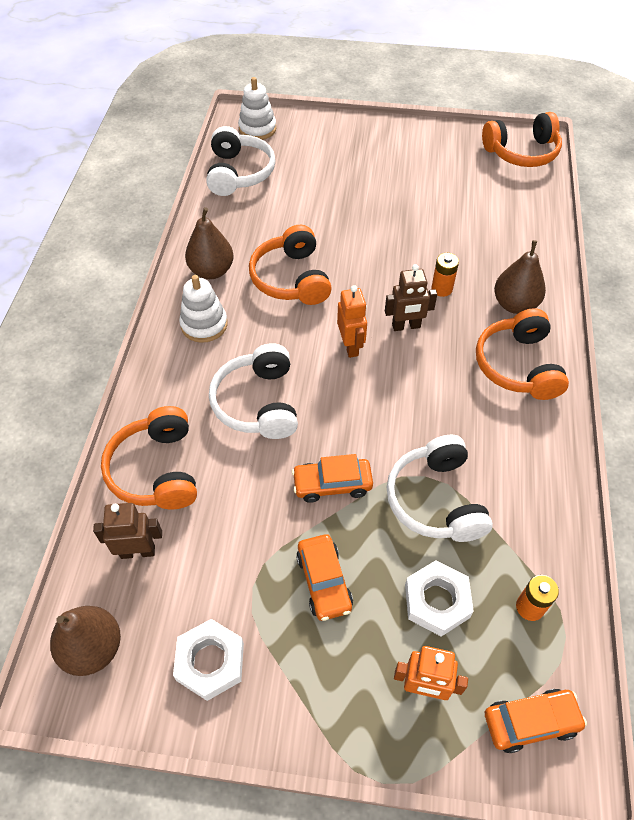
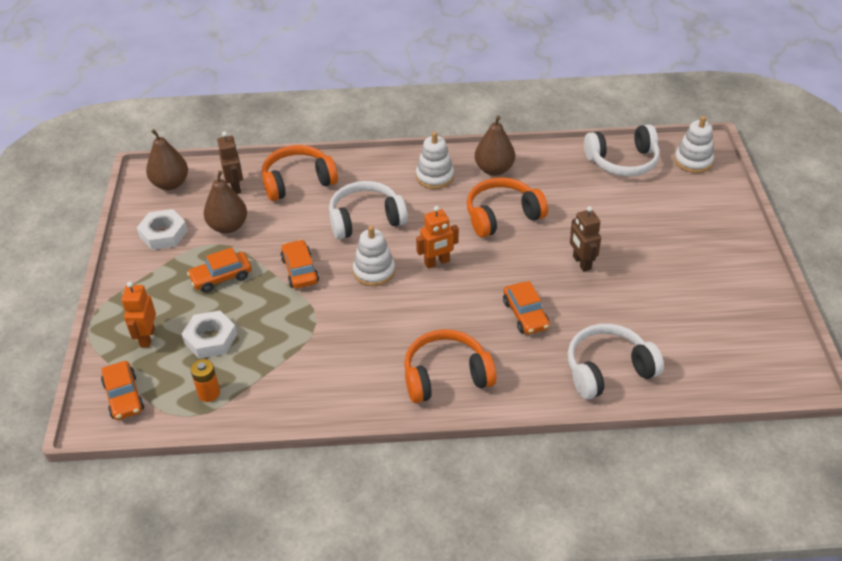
camera: 80 degrees right, 10 degrees down
(351, 406) = (374, 271): none -> white stacking toy
(406, 326) = (470, 295): brown robot -> brown robot (581, 263)
(436, 500) = (295, 331): white headphones -> white headphones (608, 370)
(442, 289) = (525, 315): orange battery -> orange car
(514, 304) = (523, 370): brown pear -> brown pear (228, 226)
(522, 152) = (771, 366): orange headphones -> none

